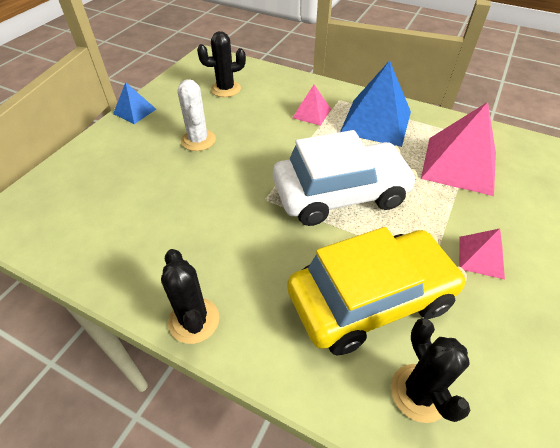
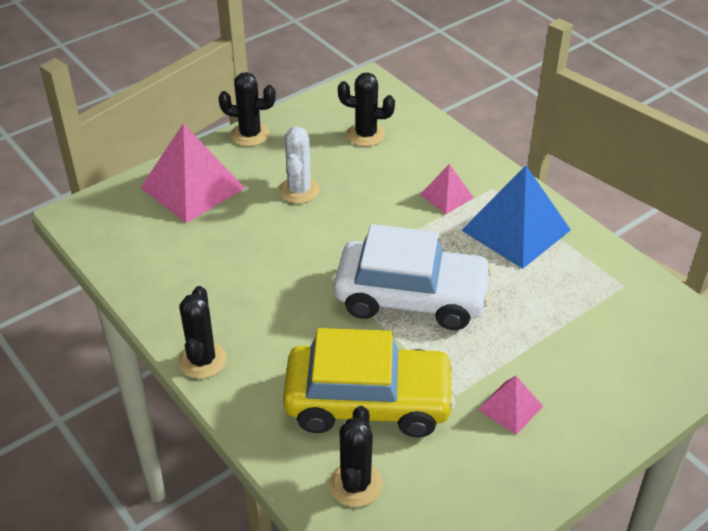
camera: 25 degrees right, 5 degrees down
(134, 111) = (250, 135): blue pyramid -> black cactus
(459, 165) = (573, 311): pink pyramid -> pink pyramid (192, 187)

